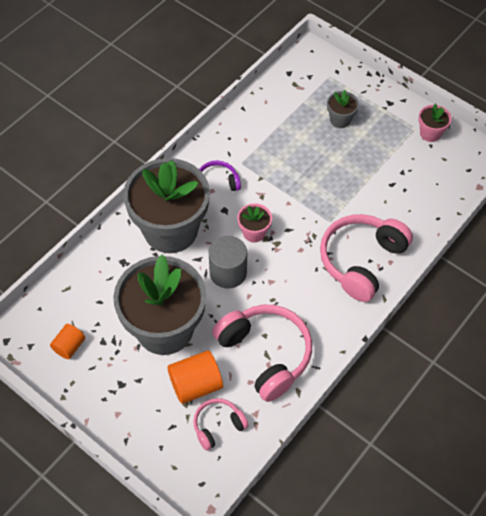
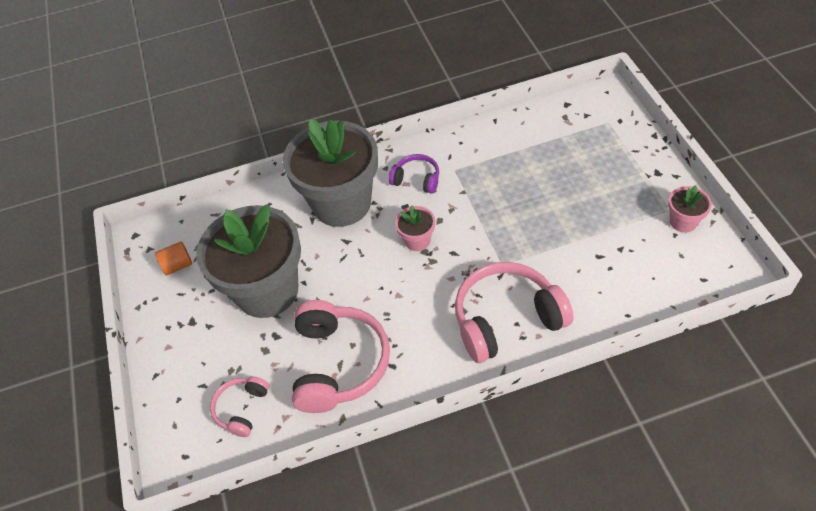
camera: 40 degrees right, 5 degrees down
(195, 384) = (253, 357): orange cylinder -> none
(218, 426) = (242, 409): pink headphones -> pink headphones turned 75 degrees counterclockwise
(228, 272) = (363, 267): grey cylinder -> none
(340, 120) = (588, 168): grey flower pot -> none

